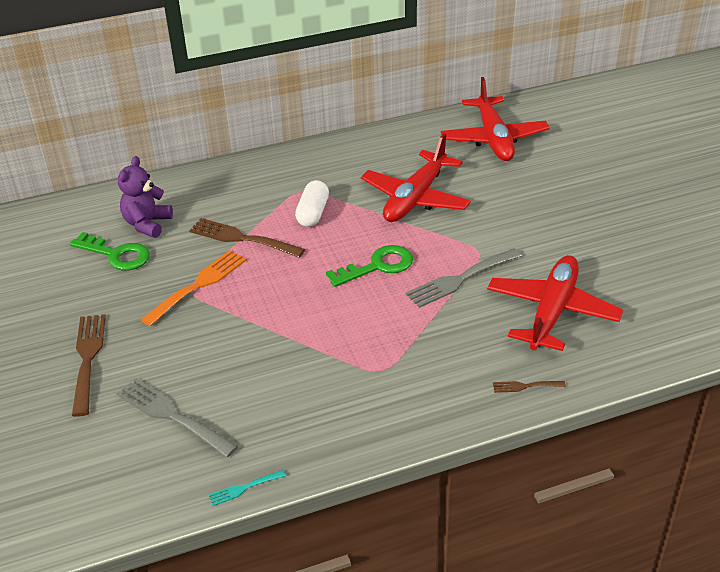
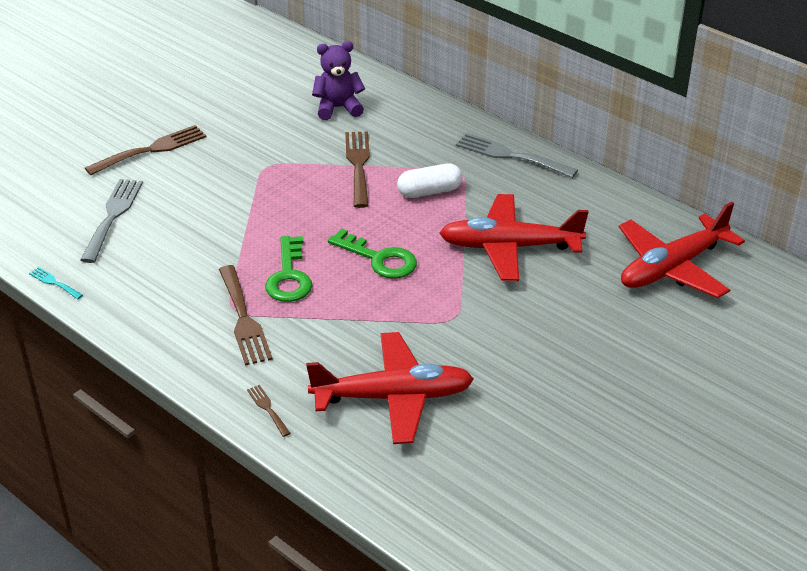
camera: 60 degrees right, 0 degrees up
(116, 255) = (285, 110): green key -> green key (289, 276)
(198, 285) = (277, 167): orange fork -> none
(398, 367) = (244, 319): none -> brown fork
(460, 279) = (398, 318): grey fork -> grey fork (510, 155)

